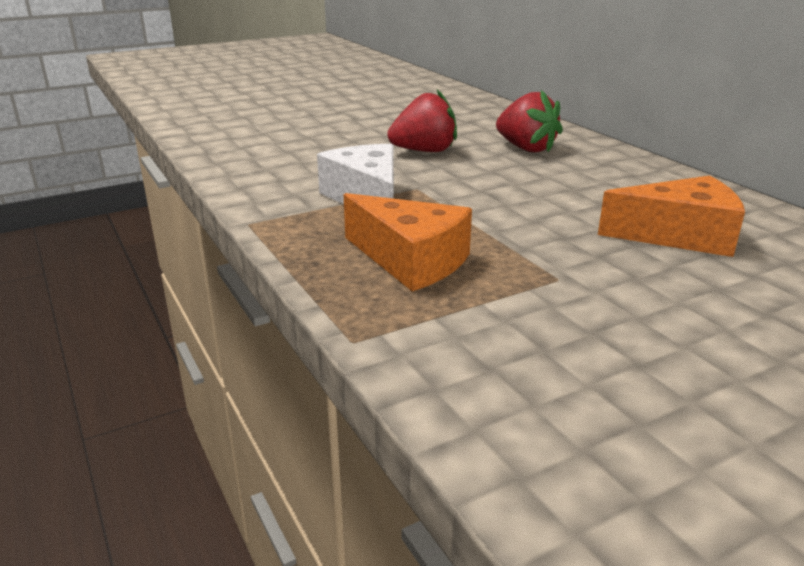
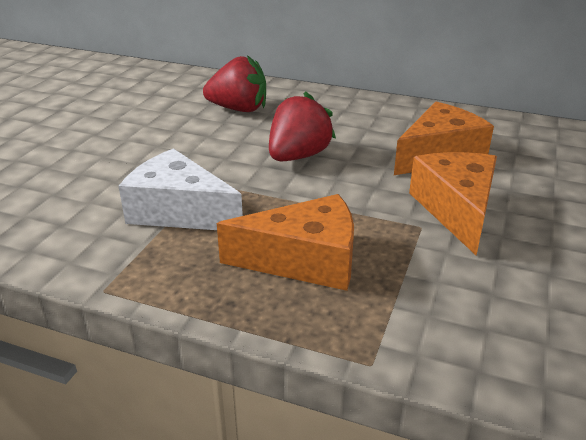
camera: 40 degrees left, 5 degrees up
(424, 151) = (159, 140): red strawberry -> red strawberry (298, 156)
(619, 280) = (456, 210): none -> orange cheese

